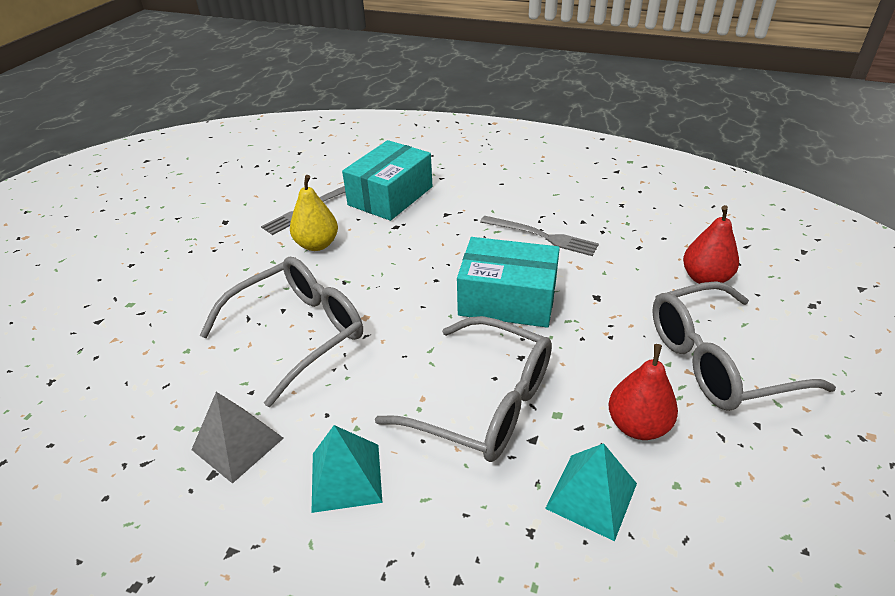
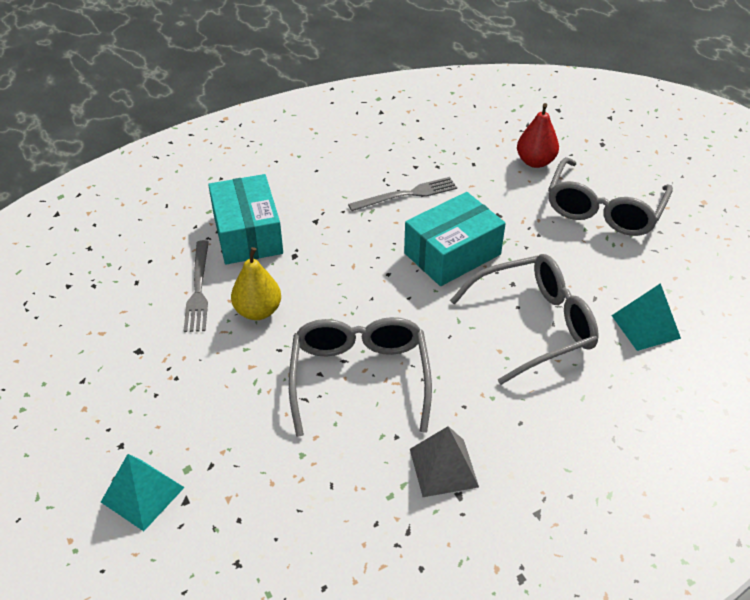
camera: 50 degrees left, 5 degrees up
(346, 477) = (530, 425): turquoise pyramid -> turquoise pyramid (142, 494)
(637, 425) = (617, 275): red pear -> none

